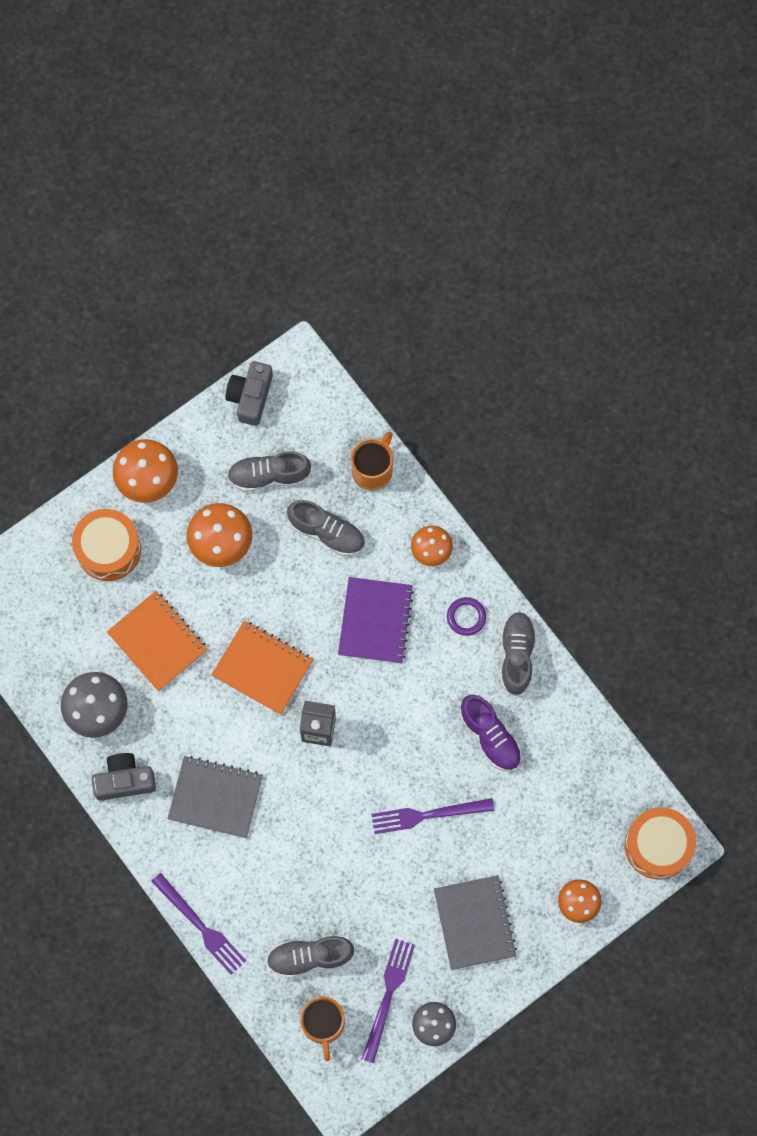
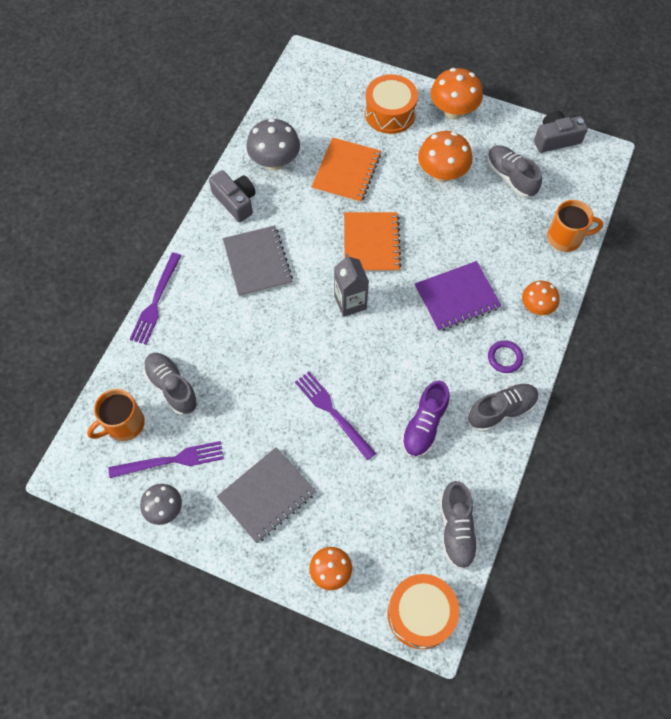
camera: 60 degrees right, 10 degrees down
(327, 532) = (498, 233): grey shoe -> grey shoe (456, 529)

